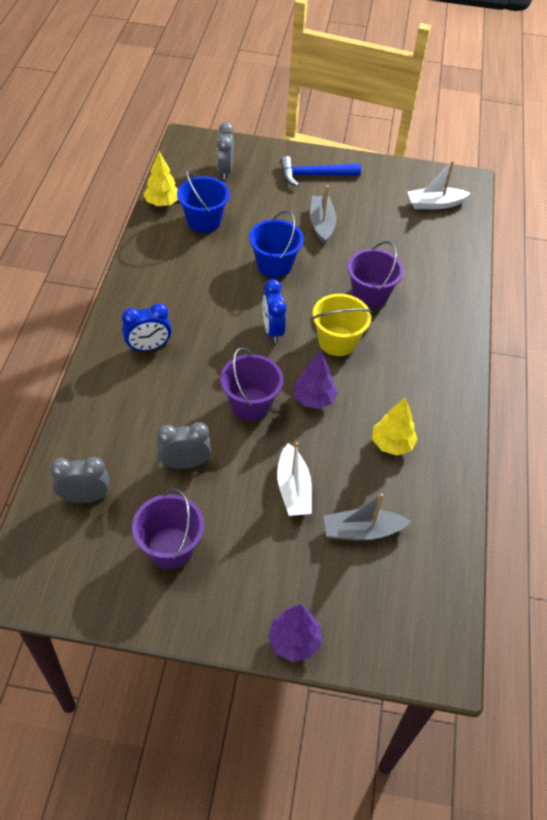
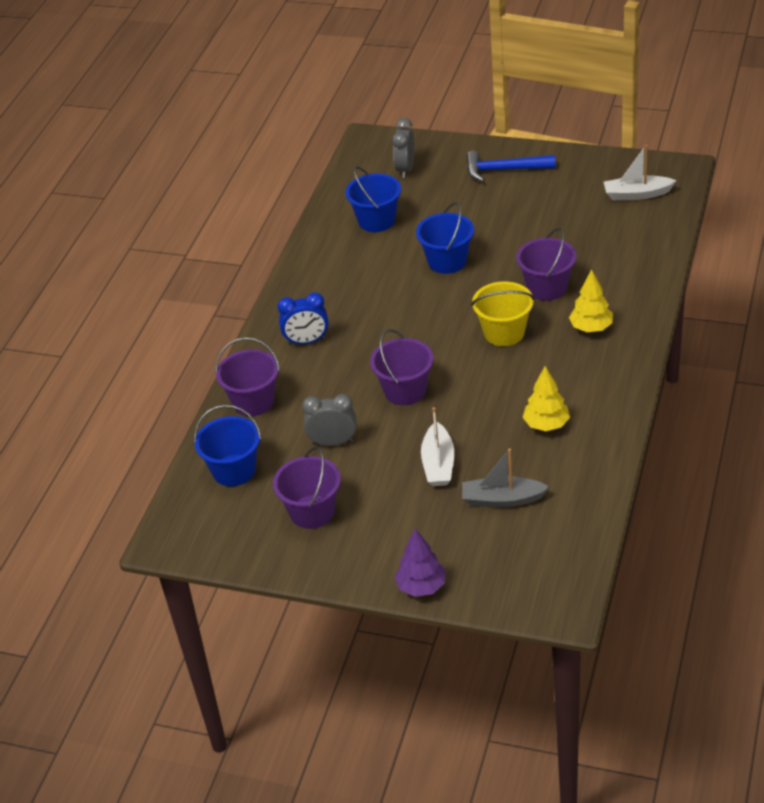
camera: 15 degrees right, 10 degrees down
(85, 497) = (234, 470): grey clock -> blue bucket
(100, 415) = (253, 401): none -> purple bucket
(162, 203) = (334, 204): yellow tree -> yellow tree (591, 328)
(272, 330) = (436, 323): blue clock -> none
(313, 399) = (471, 385): purple tree -> none
(321, 224) = (505, 219): grey boat -> none

